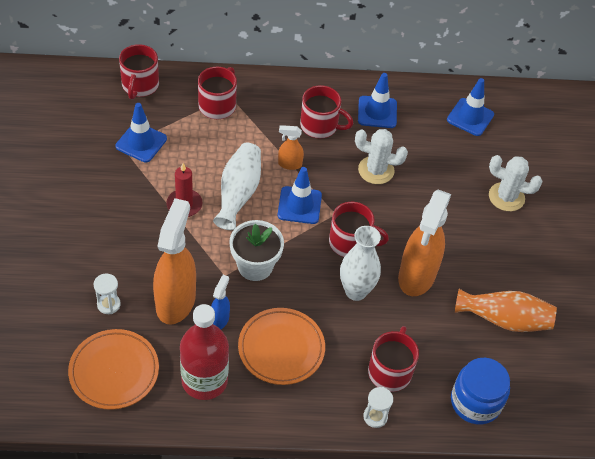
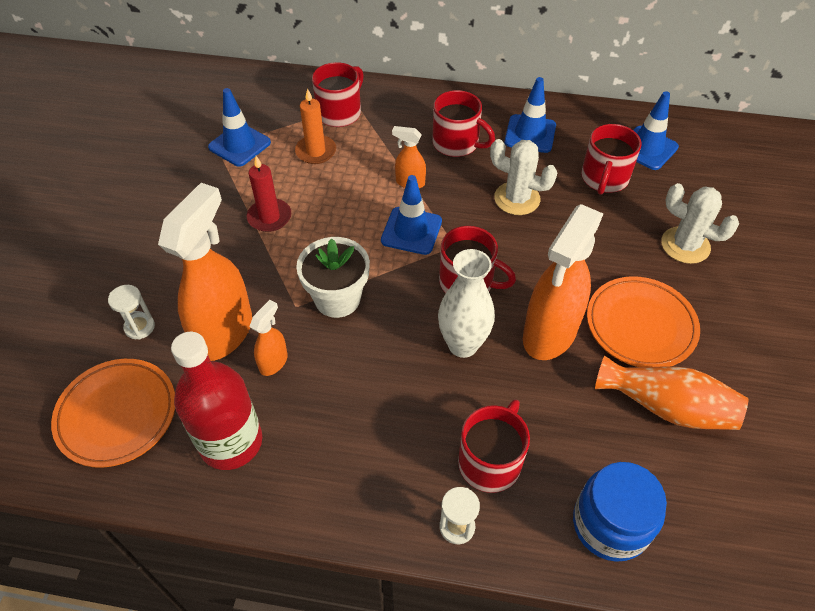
camera: 15 degrees right, 0 degrees up
(140, 86) = (257, 86): red mug -> red mug (604, 179)
(206, 143) = (316, 151): none -> orange candle
(219, 319) = (274, 362): blue spray bottle -> orange spray bottle
(238, 193) = (339, 210): white vase -> none
(281, 348) = (345, 410): orange plate -> orange plate (640, 325)

